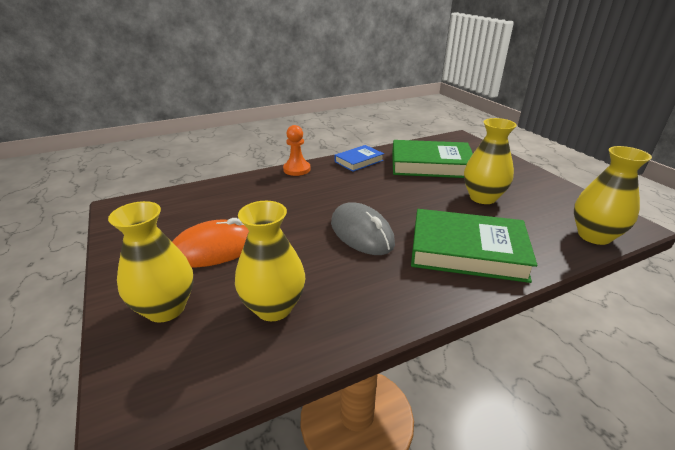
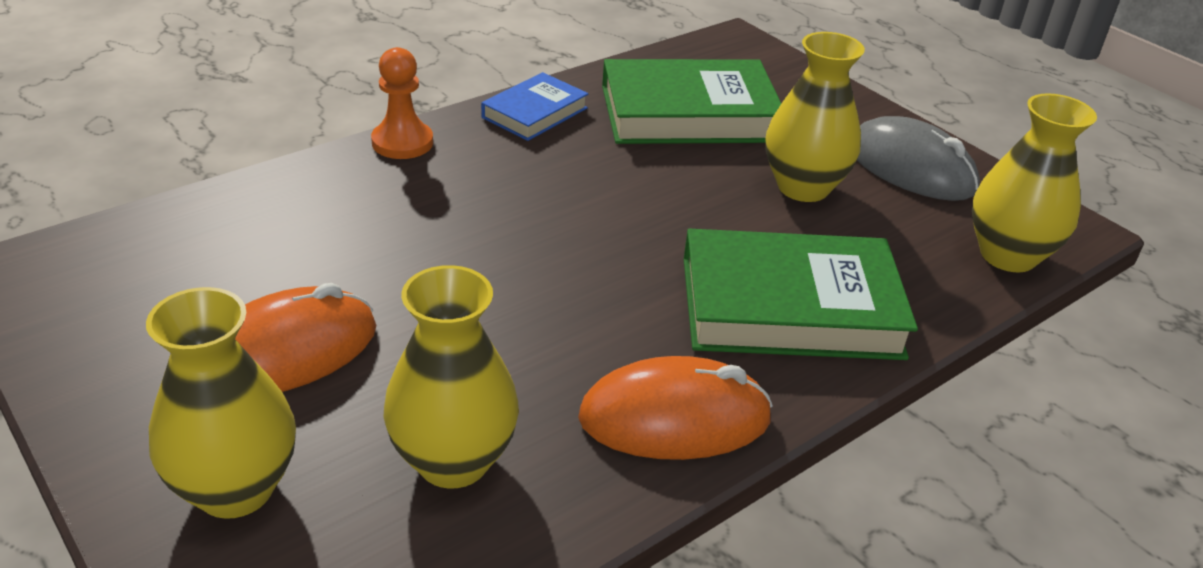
camera: 15 degrees left, 5 degrees up
(361, 233) = (582, 288): grey mouse -> grey mouse (911, 168)
(394, 299) = (674, 418): none -> orange mouse

